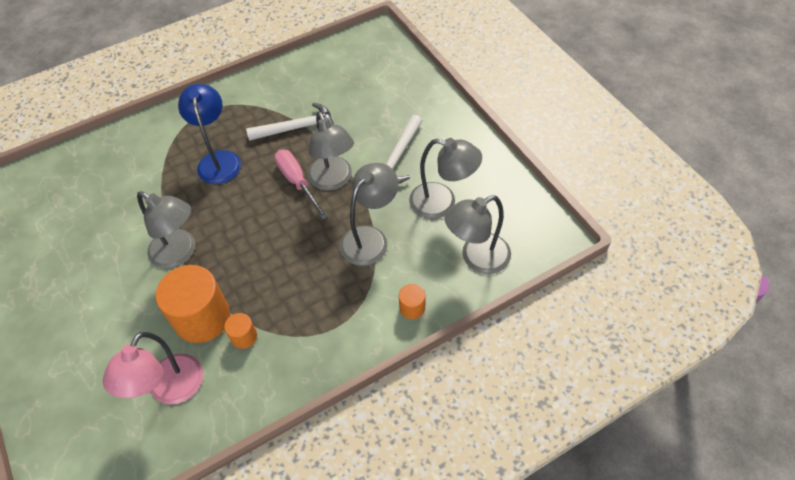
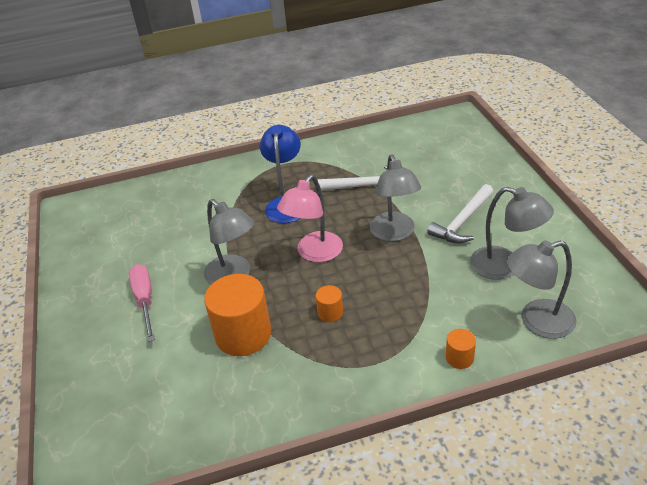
camera: 15 degrees right, 15 degrees down
(170, 390) = (198, 394): pink lamp -> pink lamp (314, 253)
(244, 336) = (280, 357): orange cylinder -> orange cylinder (330, 312)
(297, 182) = (358, 231): pink screwdriver -> pink screwdriver (145, 300)
(370, 238) = (424, 288): grey lamp -> none

